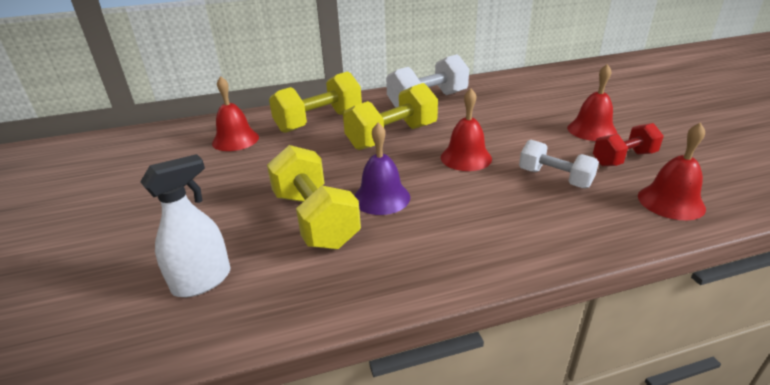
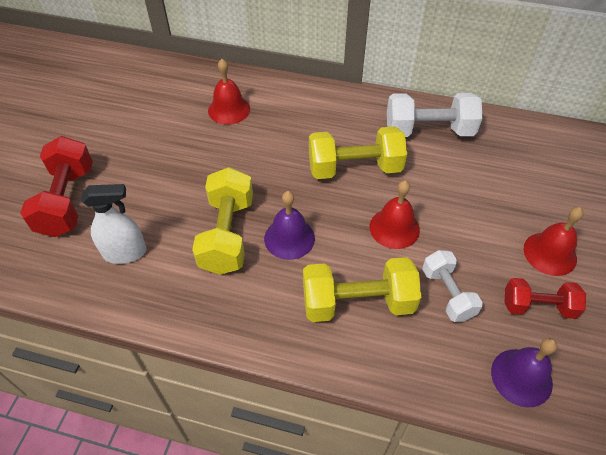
camera: 30 degrees right, 20 degrees up
(82, 268) = (67, 201): none -> red dumbbell
(319, 121) = (309, 116): yellow dumbbell -> yellow dumbbell (357, 303)
(671, 202) = (521, 377): red bell -> purple bell

